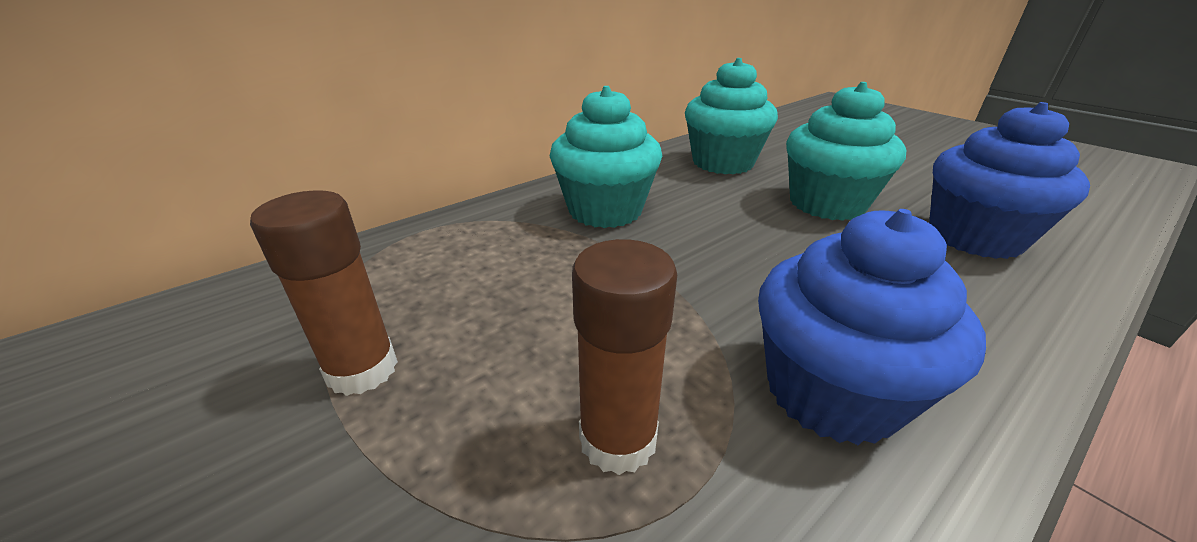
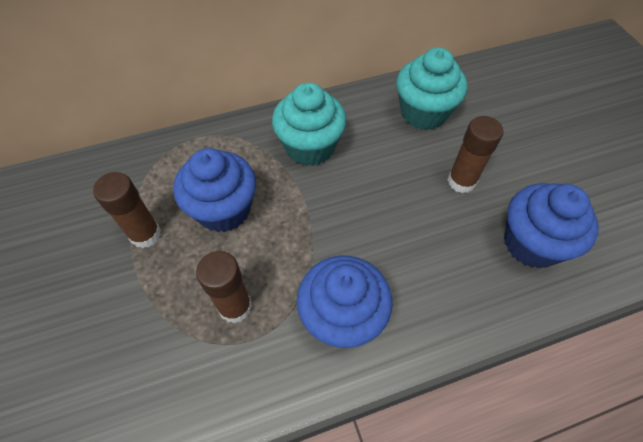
camera: 20 degrees right, 25 degrees up
(510, 299) = (223, 210): none -> blue cupcake
(827, 204) = (461, 181): turquoise cupcake -> brown glue stick

